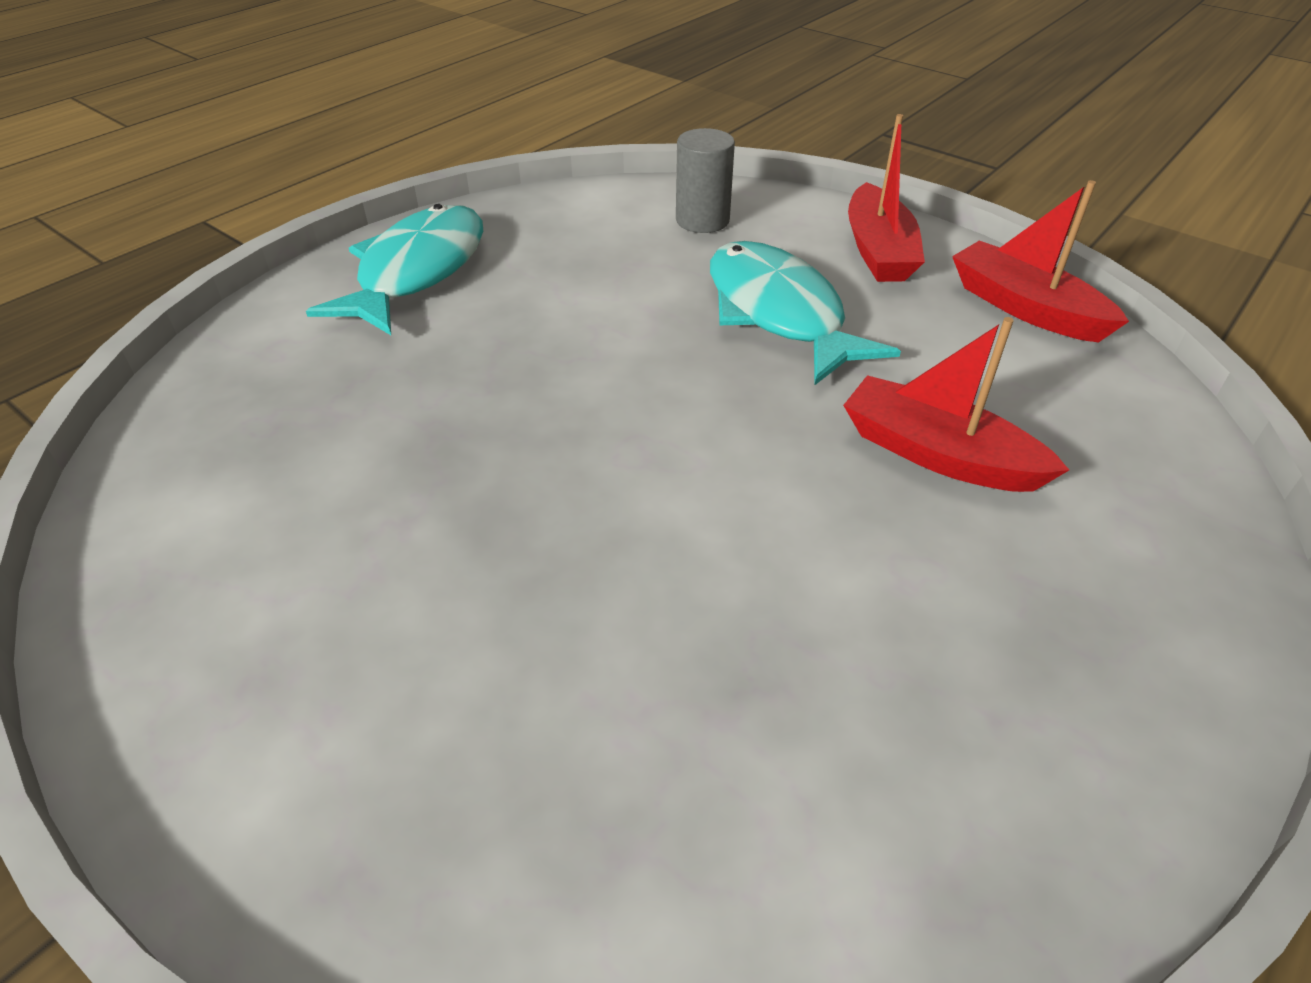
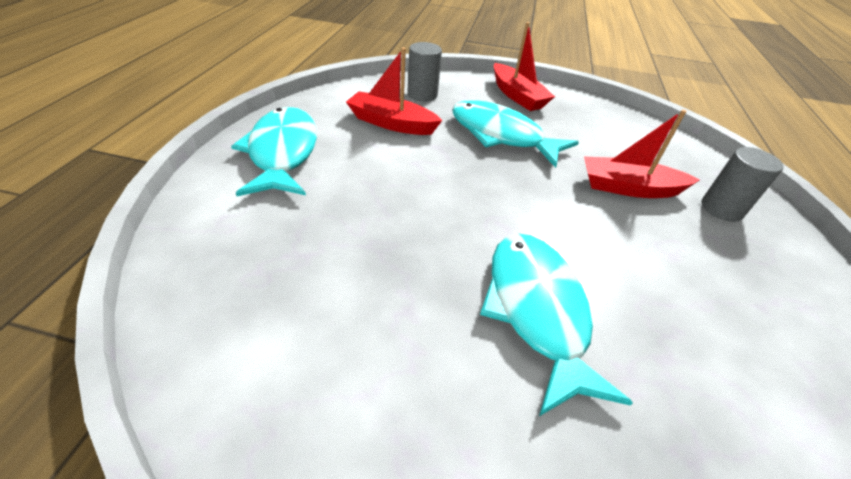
camera: 30 degrees left, 0 degrees up
(581, 583) = (537, 310): none -> turquoise fish
(1025, 308) = (599, 111): red boat -> red boat (391, 123)
(1105, 540) = (721, 209): none -> grey cylinder

